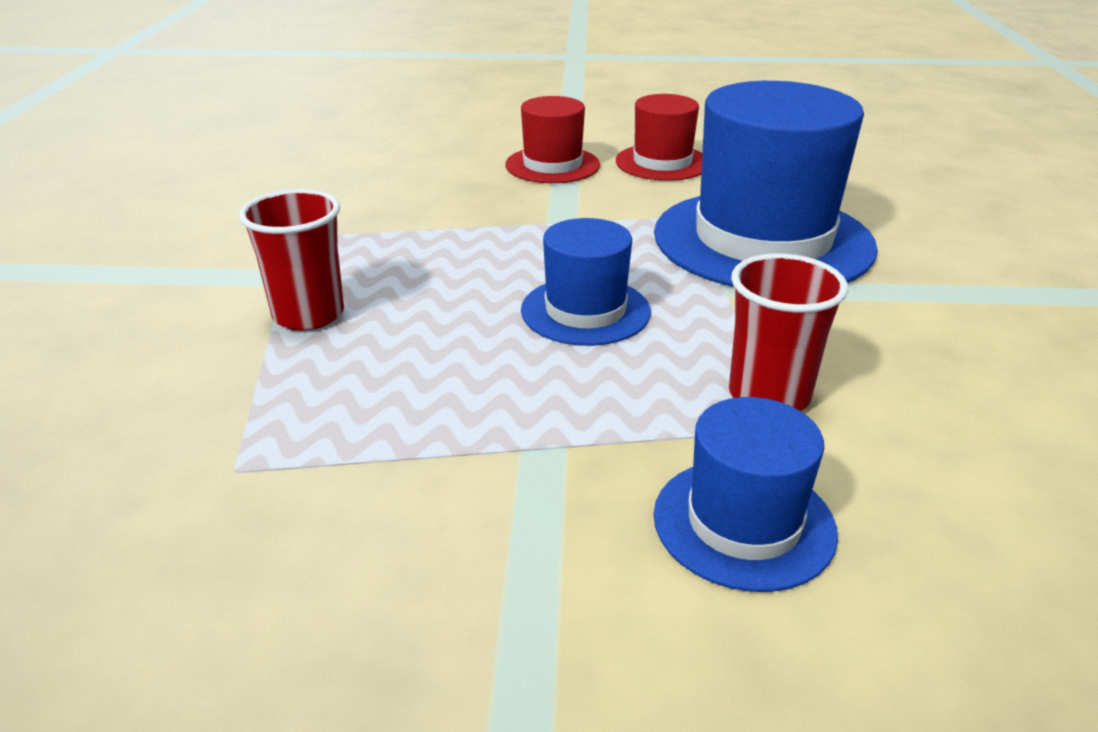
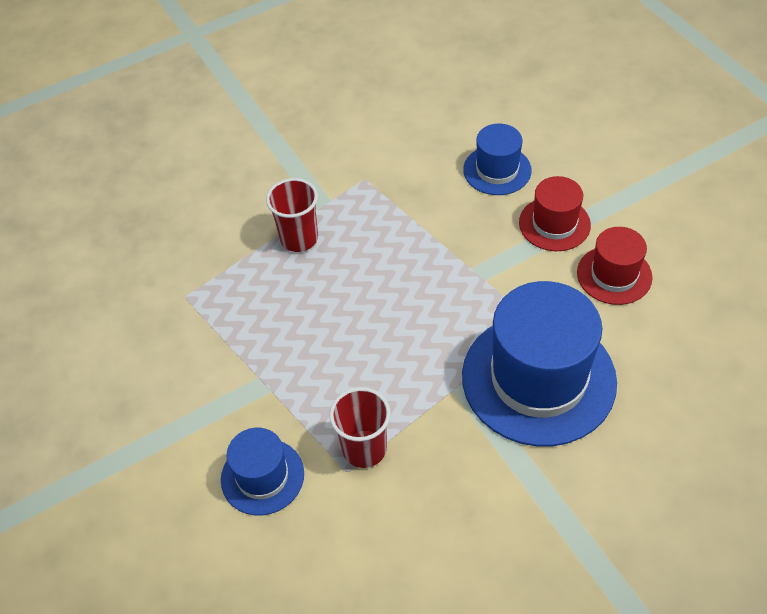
camera: 60 degrees right, 20 degrees up
(585, 311) = (386, 338): blue hat -> blue hat (497, 170)

